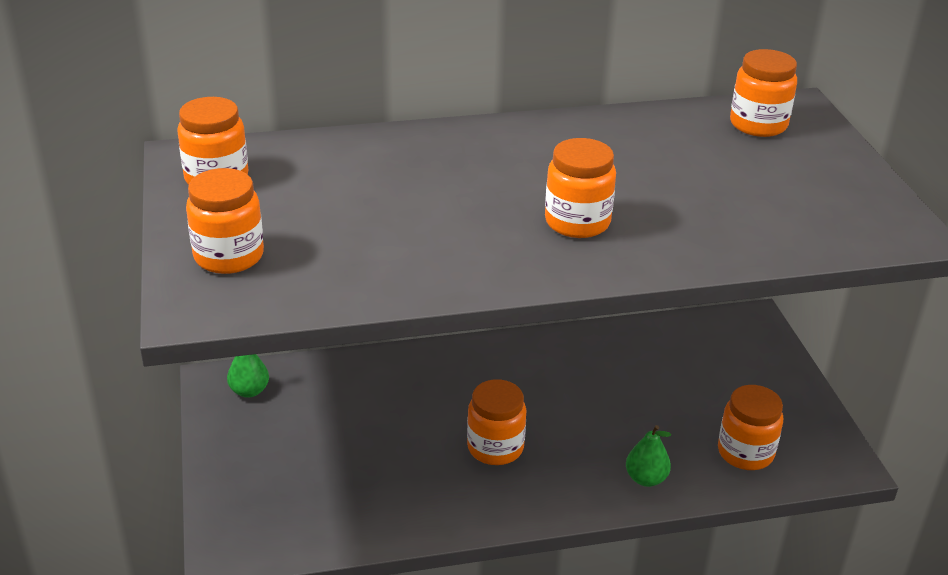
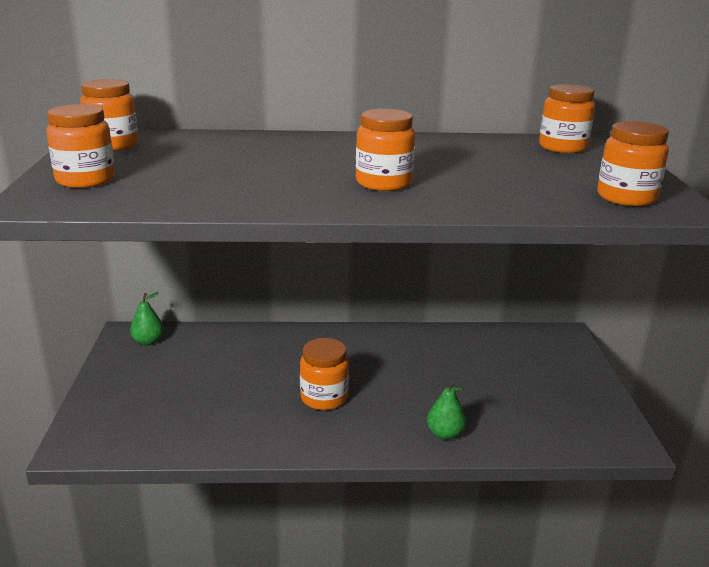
camera: 10 degrees right, 10 degrees down
(745, 452) = (538, 424): orange jar -> orange jar (626, 197)

